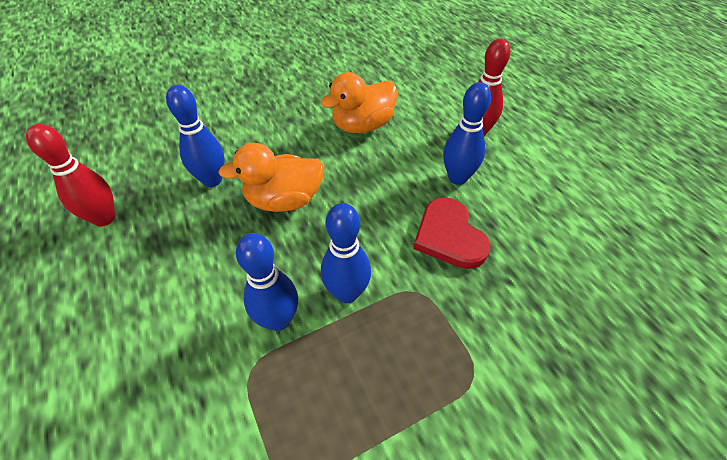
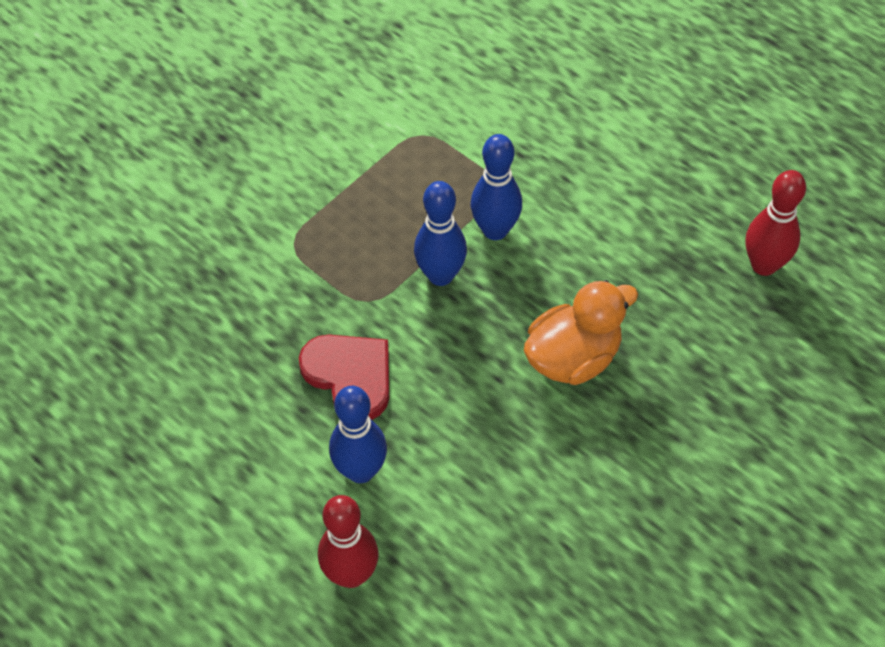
camera: 160 degrees right, 5 degrees up
(212, 180) = (684, 355): blue bowling pin -> none
(362, 125) = (536, 527): orange duck -> none

